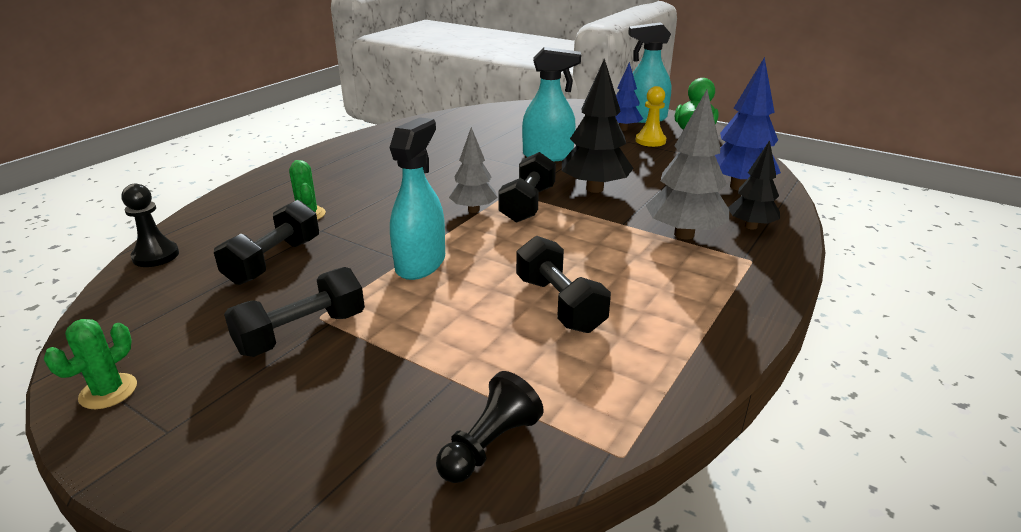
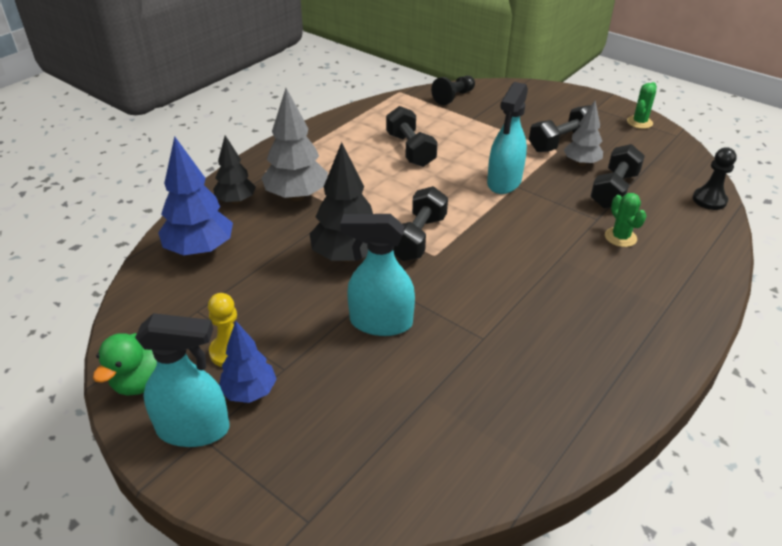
camera: 175 degrees left, 10 degrees up
(474, 210) = (468, 234): grey tree -> grey tree (581, 163)

